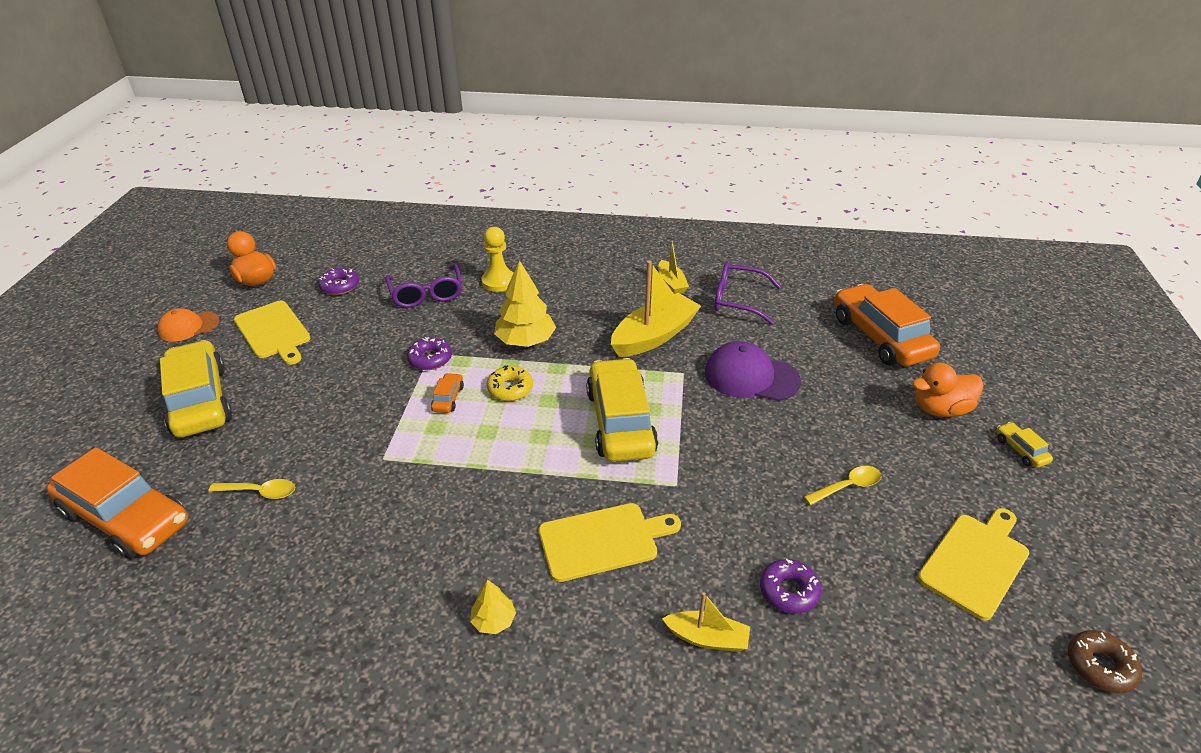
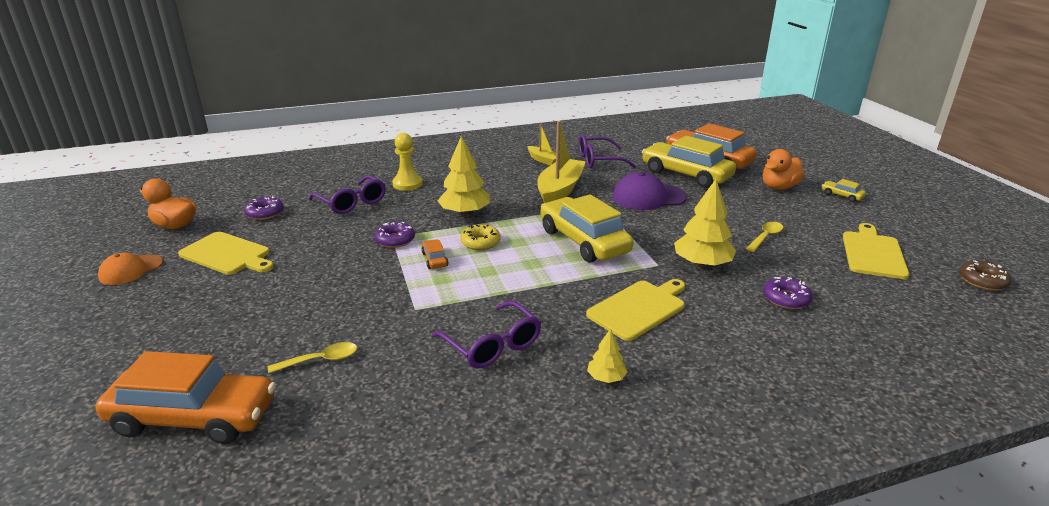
camera: 25 degrees left, 10 degrees down
(200, 400) = (195, 316): yellow car -> yellow car (686, 174)
(418, 533) = (492, 345): none -> purple glasses
(707, 638) = (762, 338): yellow boat -> none
(730, 501) = (702, 264): none -> yellow tree

